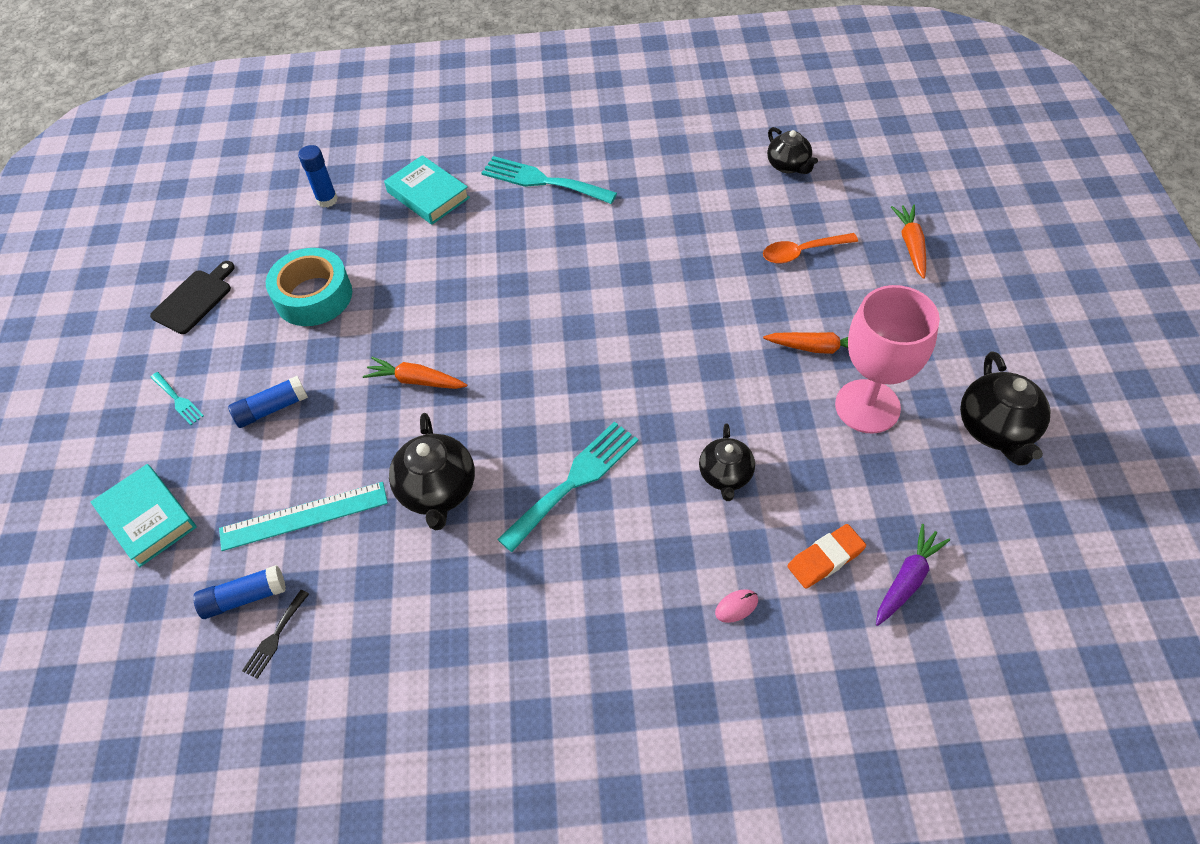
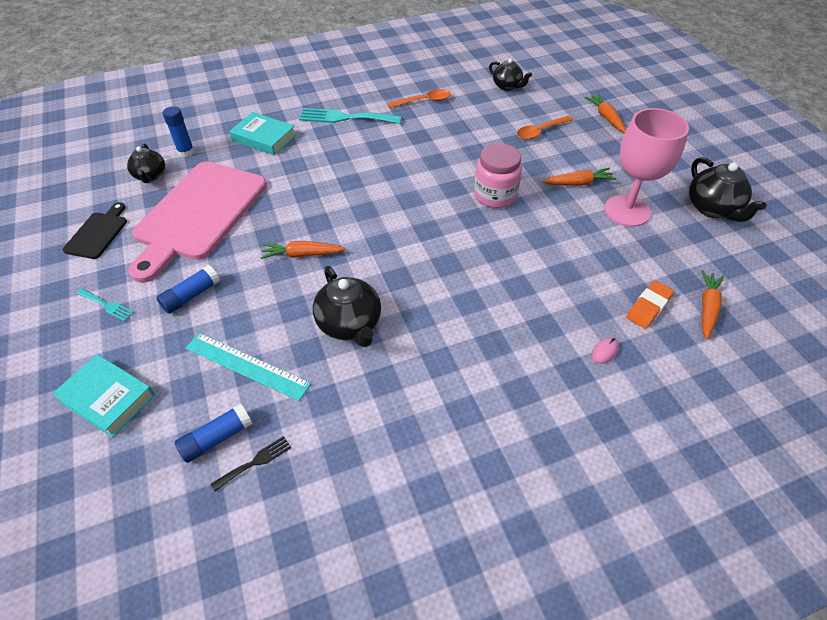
camera: 20 degrees left, 5 degrees down
(275, 637) = (255, 462): black fork -> black fork turned 135 degrees counterclockwise
(304, 516) = (247, 366): turquoise ruler -> turquoise ruler turned 60 degrees clockwise
(314, 296) = (198, 214): turquoise tape -> pink cutting board
(574, 481) = (451, 296): turquoise fork -> none
(658, 171) = (423, 101): none -> orange spoon
(693, 344) = (495, 195): none -> pink jar
(725, 476) = (556, 270): black teapot -> black teapot (150, 176)
(907, 580) = (707, 308): purple carrot -> orange carrot

